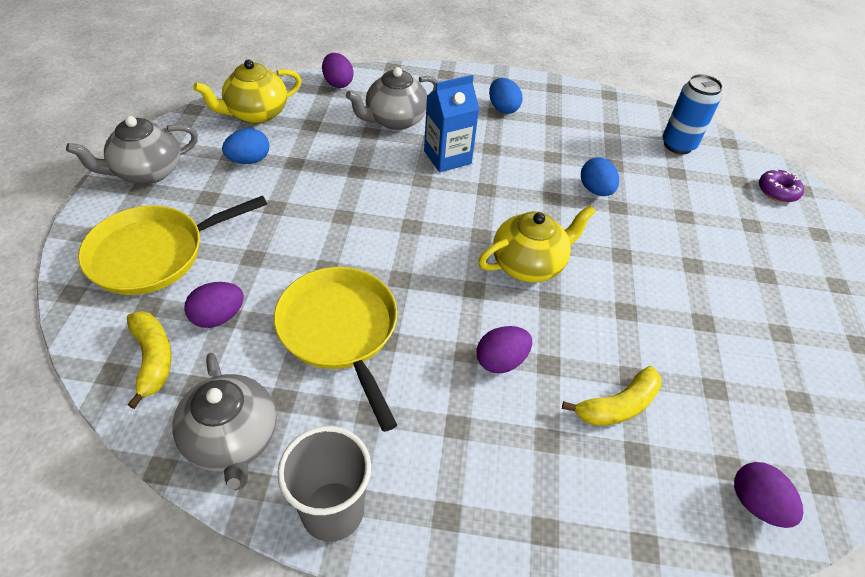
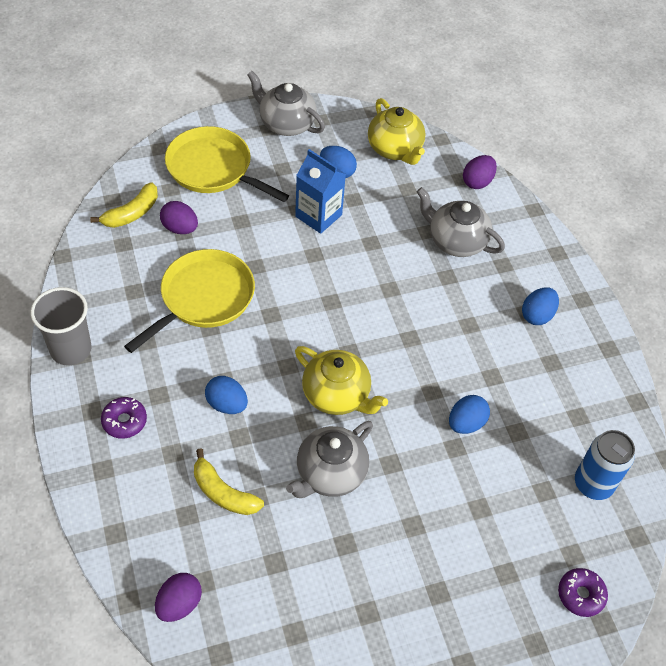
camera: 65 degrees right, 5 degrees up
(232, 439) = (95, 279): grey teapot -> grey teapot (330, 473)
(256, 113) = (395, 149): yellow teapot -> yellow teapot turned 150 degrees counterclockwise
(447, 157) = (432, 296): blue carton -> blue carton (318, 215)
(481, 479) = (124, 421): none -> purple donut
(501, 361) = (227, 404): purple egg -> blue egg

